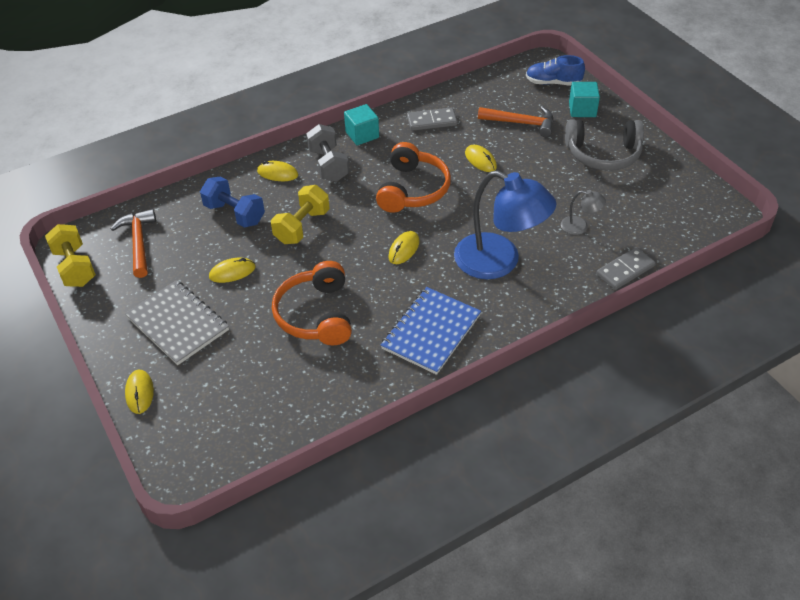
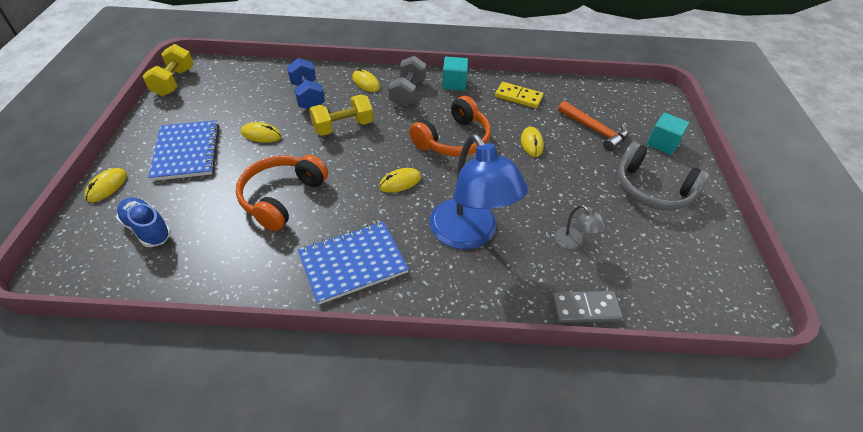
camera: 30 degrees right, 0 degrees up
(138, 243) = (227, 85): orange hammer -> none
(178, 324) = (186, 152): grey notebook -> blue notebook
(432, 121) = (518, 97): grey domino -> yellow domino
(553, 83) = (652, 111): blue shoe -> blue shoe (147, 229)

